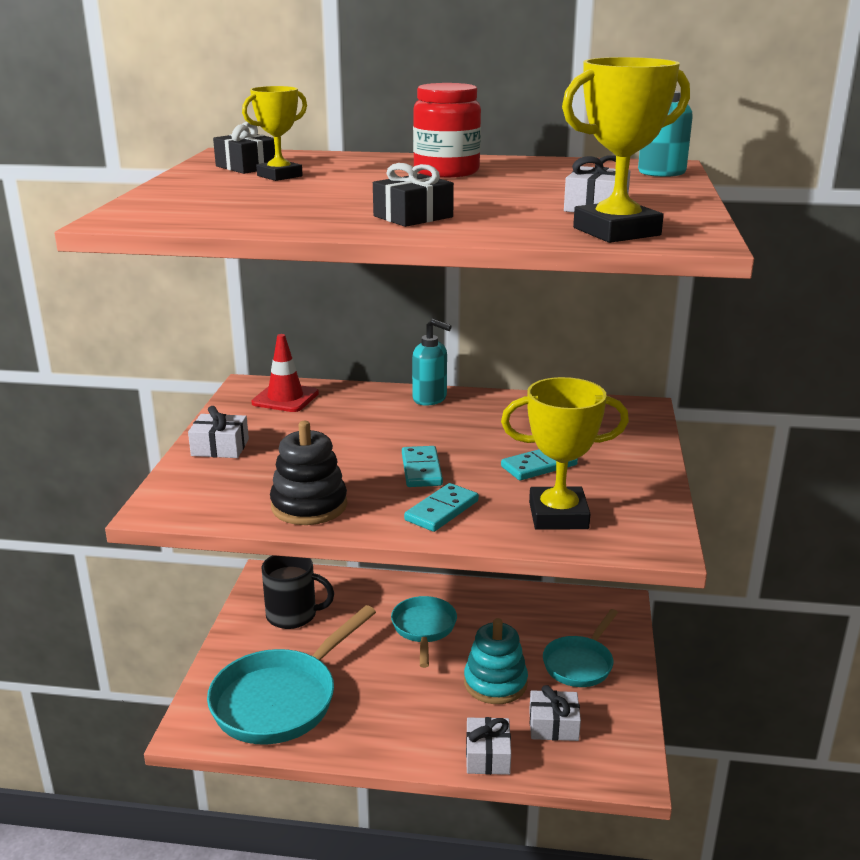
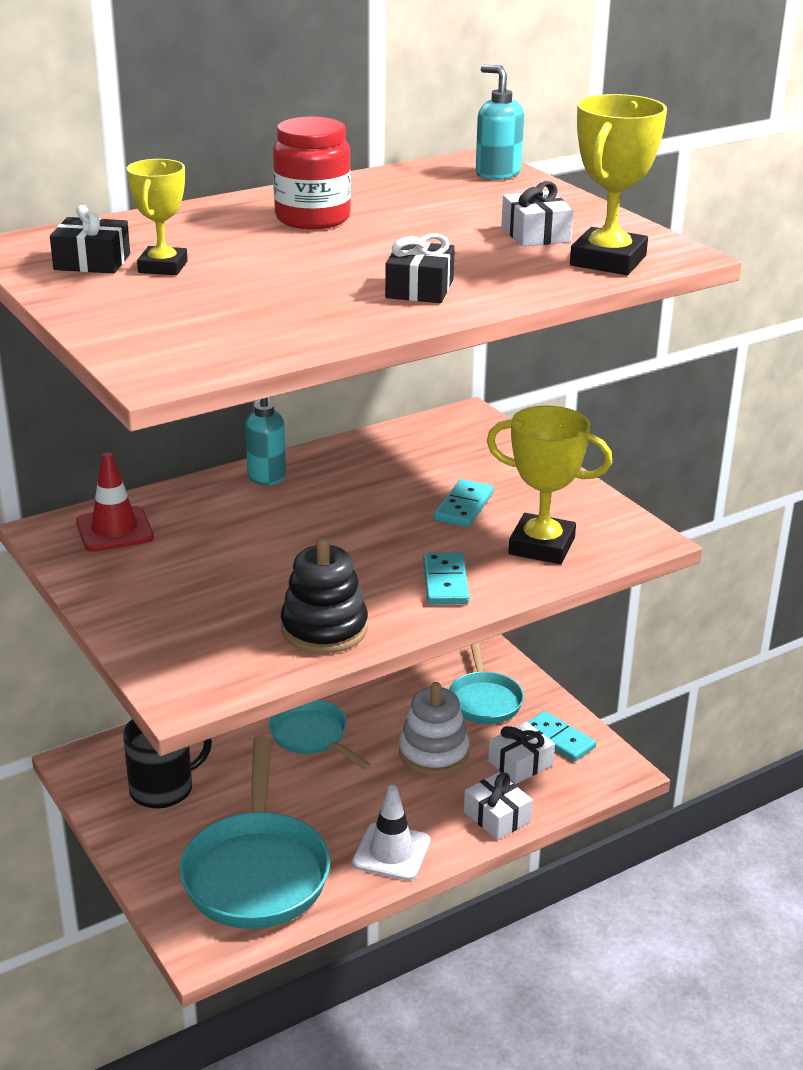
camera: 40 degrees left, 5 degrees up
(220, 447) = (136, 610): white gift -> none
(381, 737) = (391, 852): none -> white traffic cone
(421, 470) = (370, 552): turquoise domino -> turquoise domino (558, 739)
(495, 683) = (433, 753): turquoise stacking toy -> white stacking toy
(558, 515) = (541, 546): yellow trophy -> yellow trophy turned 60 degrees clockwise

